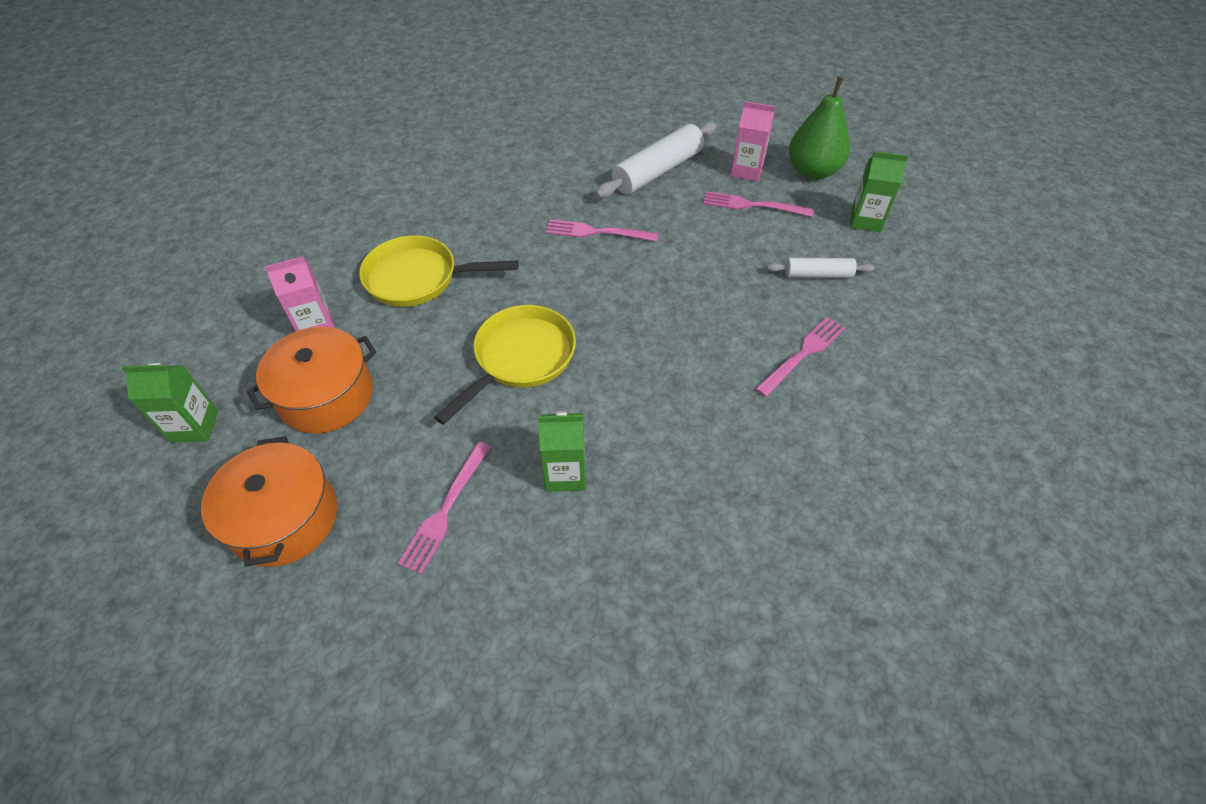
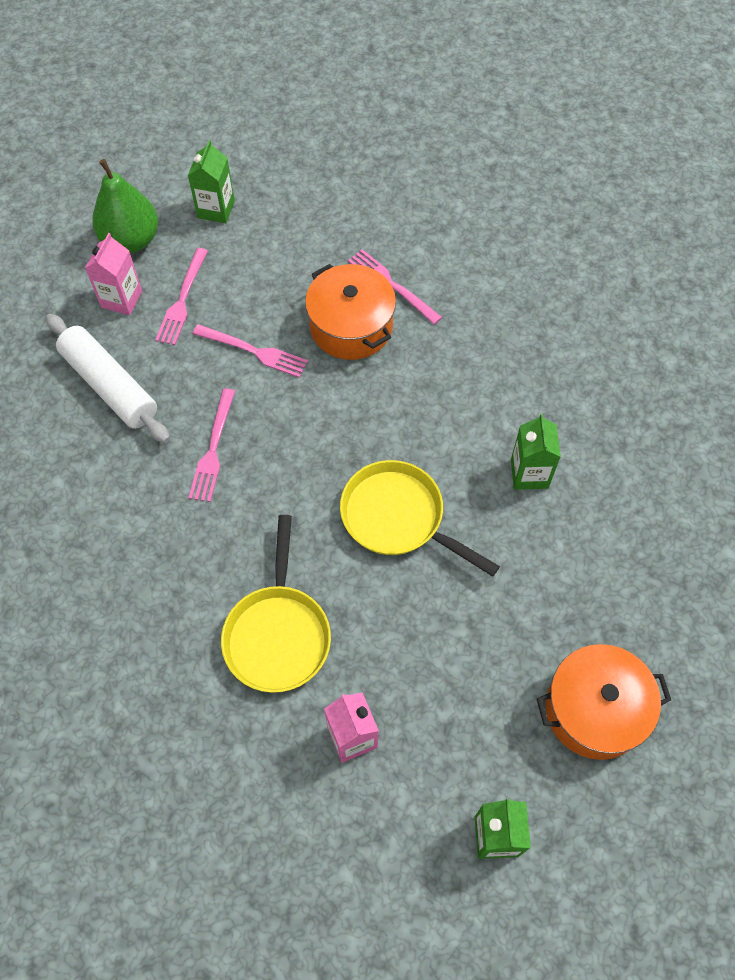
camera: 90 degrees left, 10 degrees up
(326, 396) = (451, 702): orange pot -> orange pot (351, 326)
(445, 511) = (574, 568): pink fork -> pink fork (255, 351)
(818, 274) = (291, 259): white rolling pin -> none

